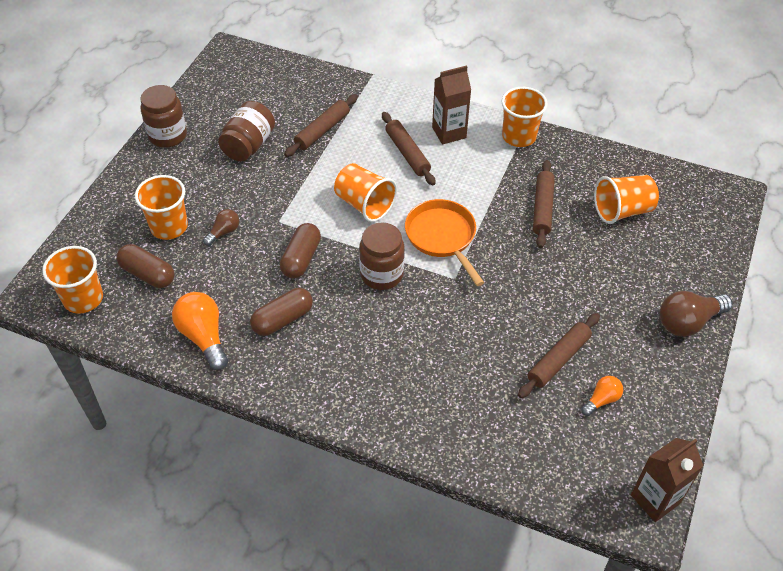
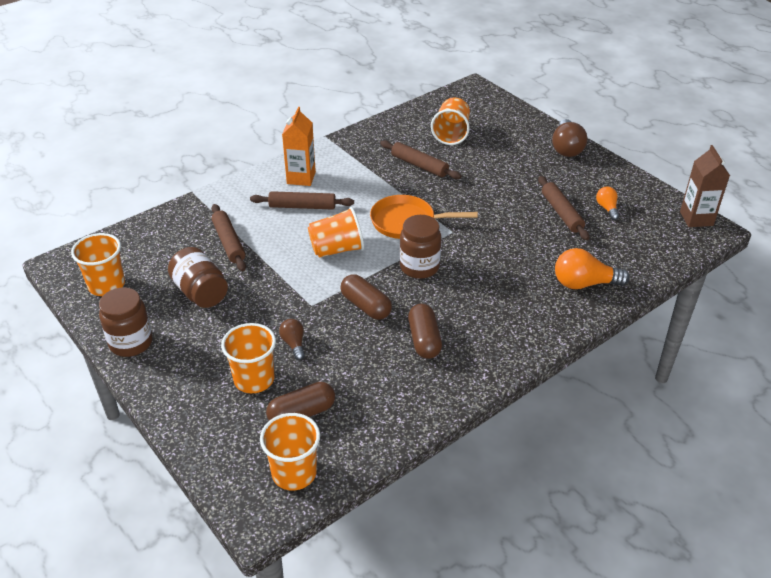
camera: 60 degrees left, 10 degrees down
(204, 337) = (407, 397): orange light bulb -> orange light bulb (584, 283)
(449, 132) = (301, 178): brown carton -> orange carton
(519, 136) = (338, 148): orange cup -> orange cup (106, 285)

